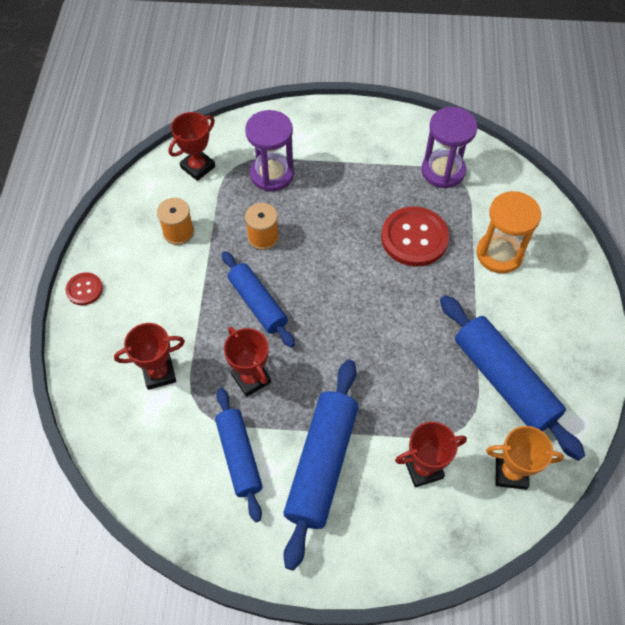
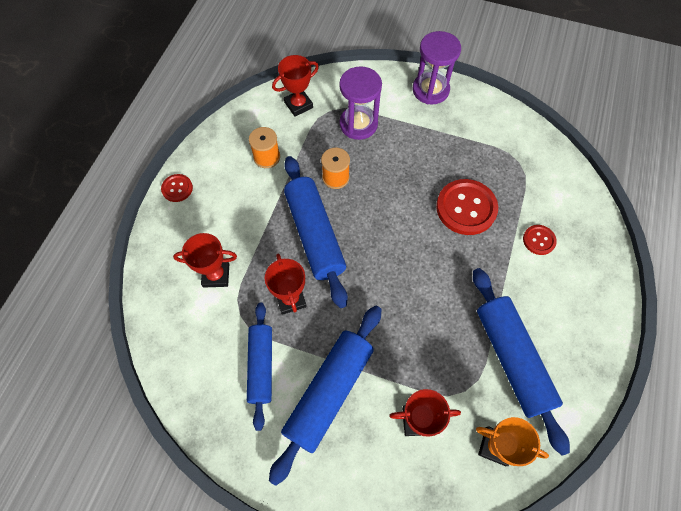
camera: 15 degrees right, 5 degrees up
(257, 303) = (314, 234): blue rolling pin -> blue rolling pin, size x1.53
(443, 171) = (508, 153): purple hourglass -> purple hourglass (430, 90)
(499, 254) = (539, 240): orange hourglass -> red button

